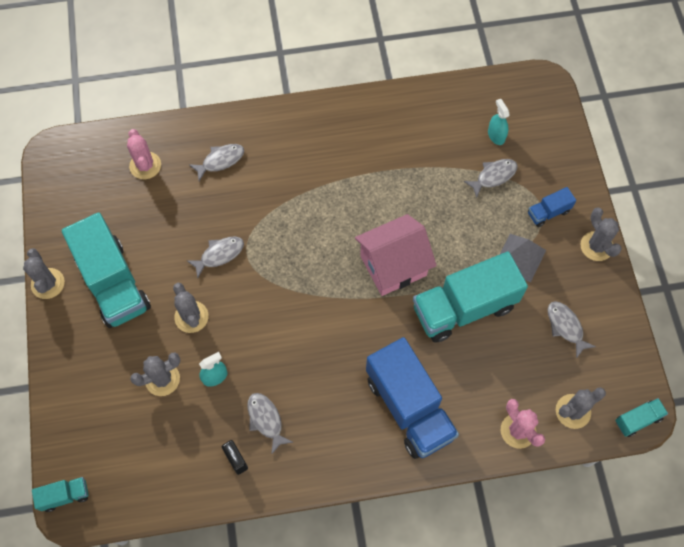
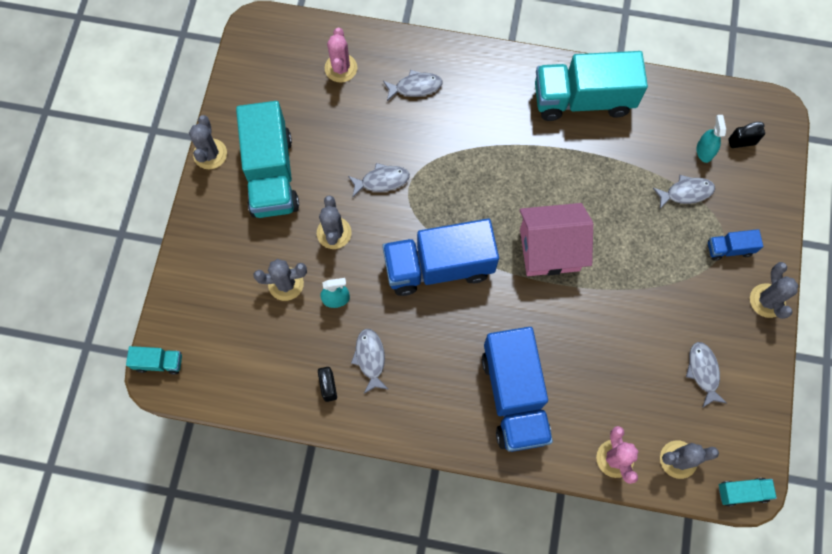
camera: 20 degrees right, 5 degrees up
(299, 314) = (439, 266): none -> blue truck
(464, 307) = (605, 316): turquoise truck -> turquoise truck (583, 99)
(520, 257) = (682, 285): grey pyramid -> none
(524, 117) = (741, 142): none -> black padlock

